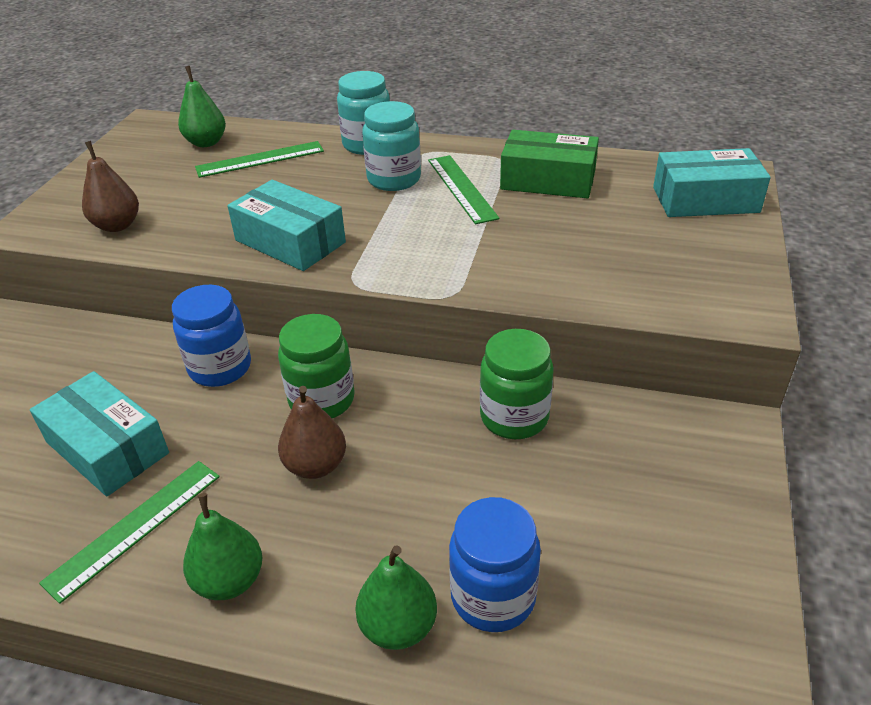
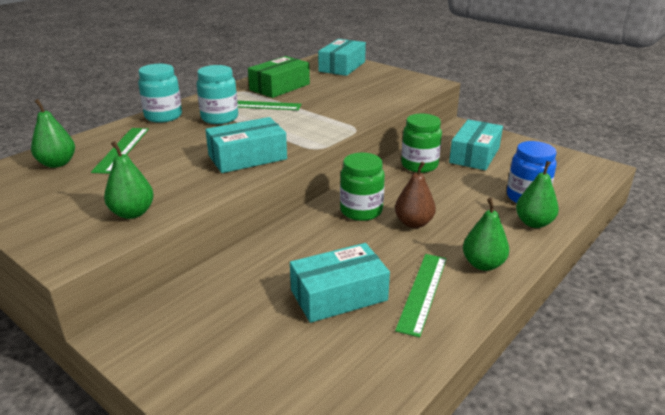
camera: 65 degrees left, 10 degrees down
(117, 225) = (132, 213): brown pear -> green pear
(134, 527) = (422, 292): green ruler -> green ruler turned 45 degrees clockwise
(220, 368) = (296, 239): blue jar -> none
(617, 478) = (474, 155): none -> turquoise box

